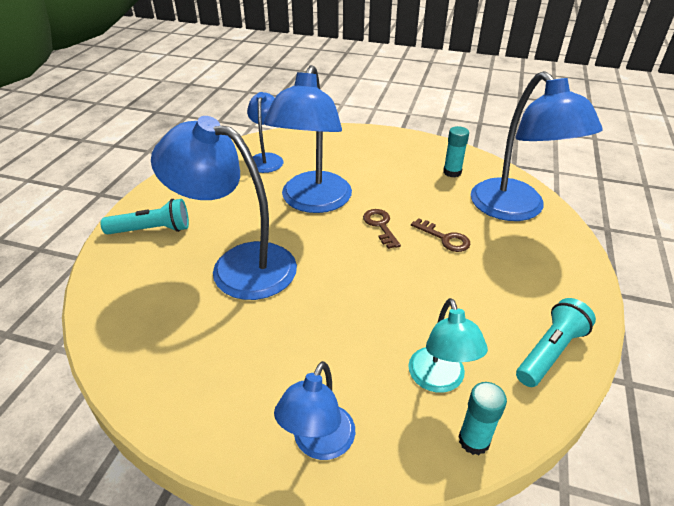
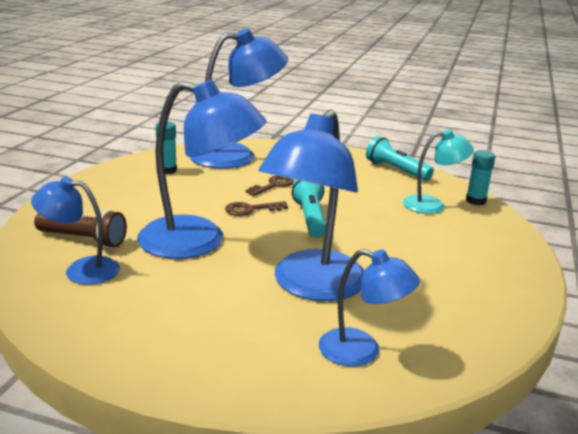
camera: 90 degrees left, 15 degrees down
(152, 230) = (235, 358): turquoise flashlight -> turquoise flashlight (310, 218)
(309, 153) = (83, 239): none -> brown flashlight
(319, 443) = (505, 249): blue lamp -> blue lamp (362, 351)

